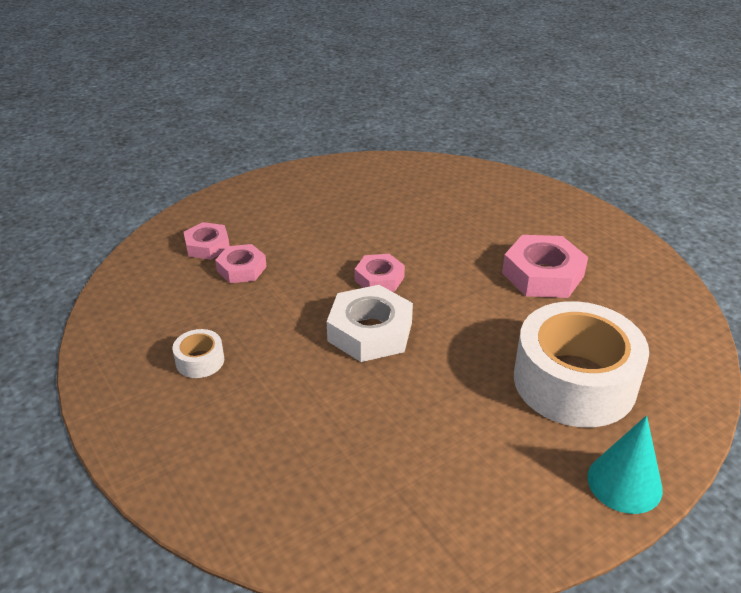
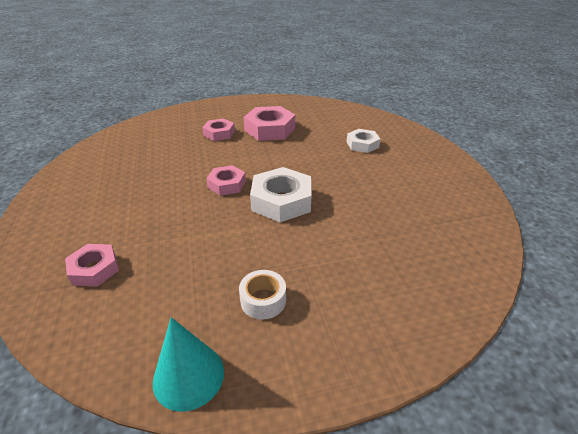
camera: 70 degrees left, 0 degrees up
(241, 269) = (152, 252): pink nut -> pink nut (219, 133)
(574, 381) = (362, 144): white tape -> white nut
(624, 483) = (436, 151): turquoise cone -> turquoise cone (188, 376)

